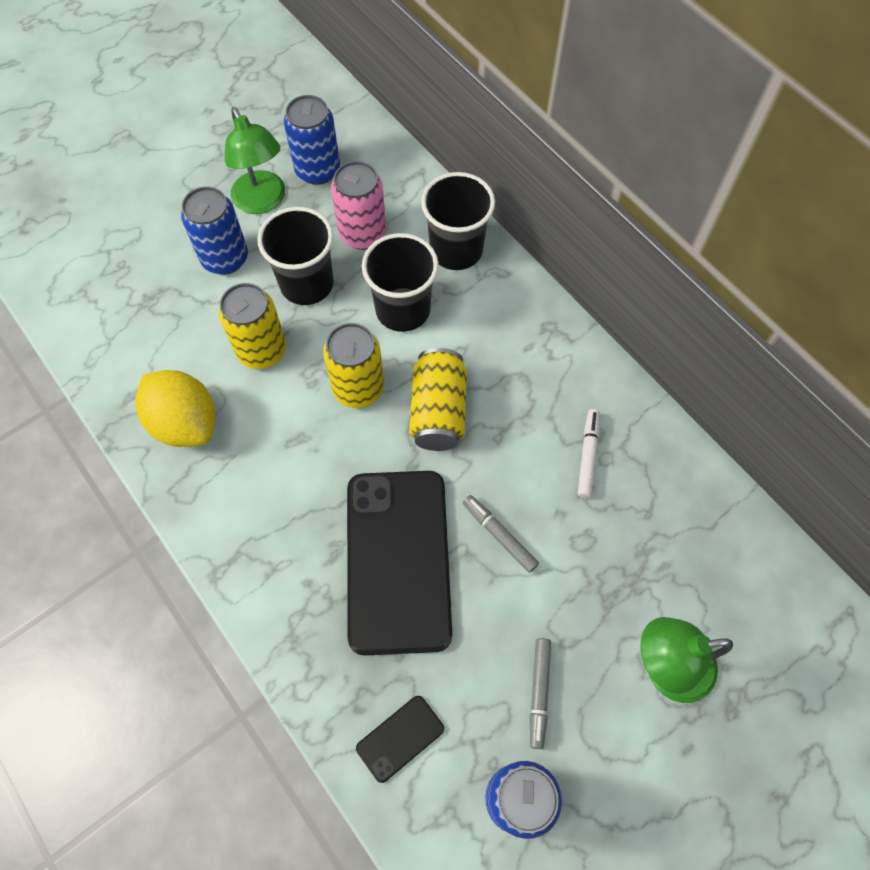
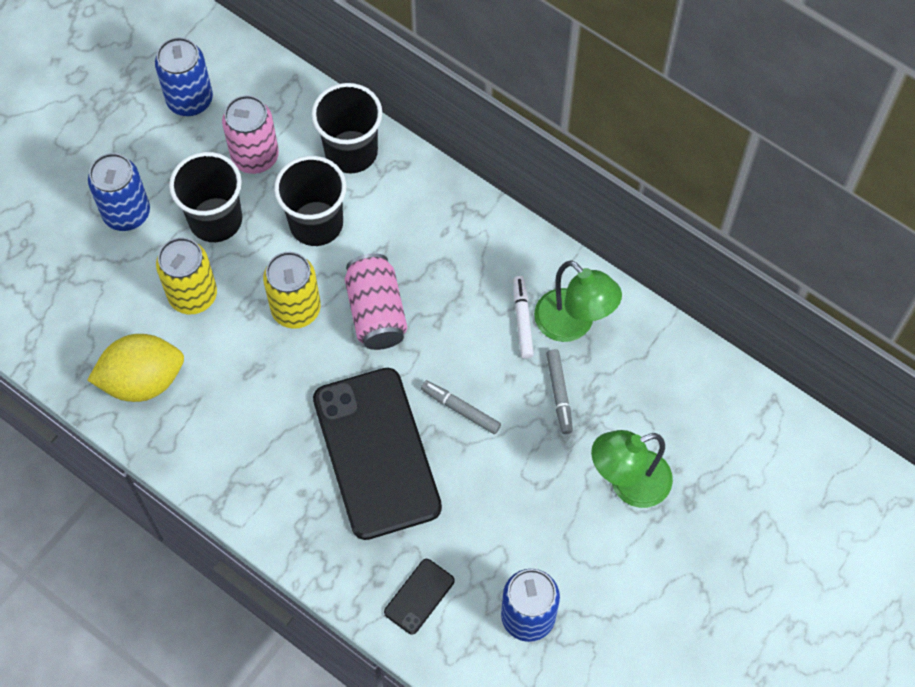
camera: 15 degrees left, 0 degrees up
(185, 423) = (143, 380): yellow lemon -> yellow lemon turned 45 degrees counterclockwise
(263, 202) = (145, 146): green lamp -> green lamp (573, 325)
(438, 411) = (376, 312): yellow can -> pink can
(539, 693) = (527, 530): grey marker -> grey marker (559, 394)

